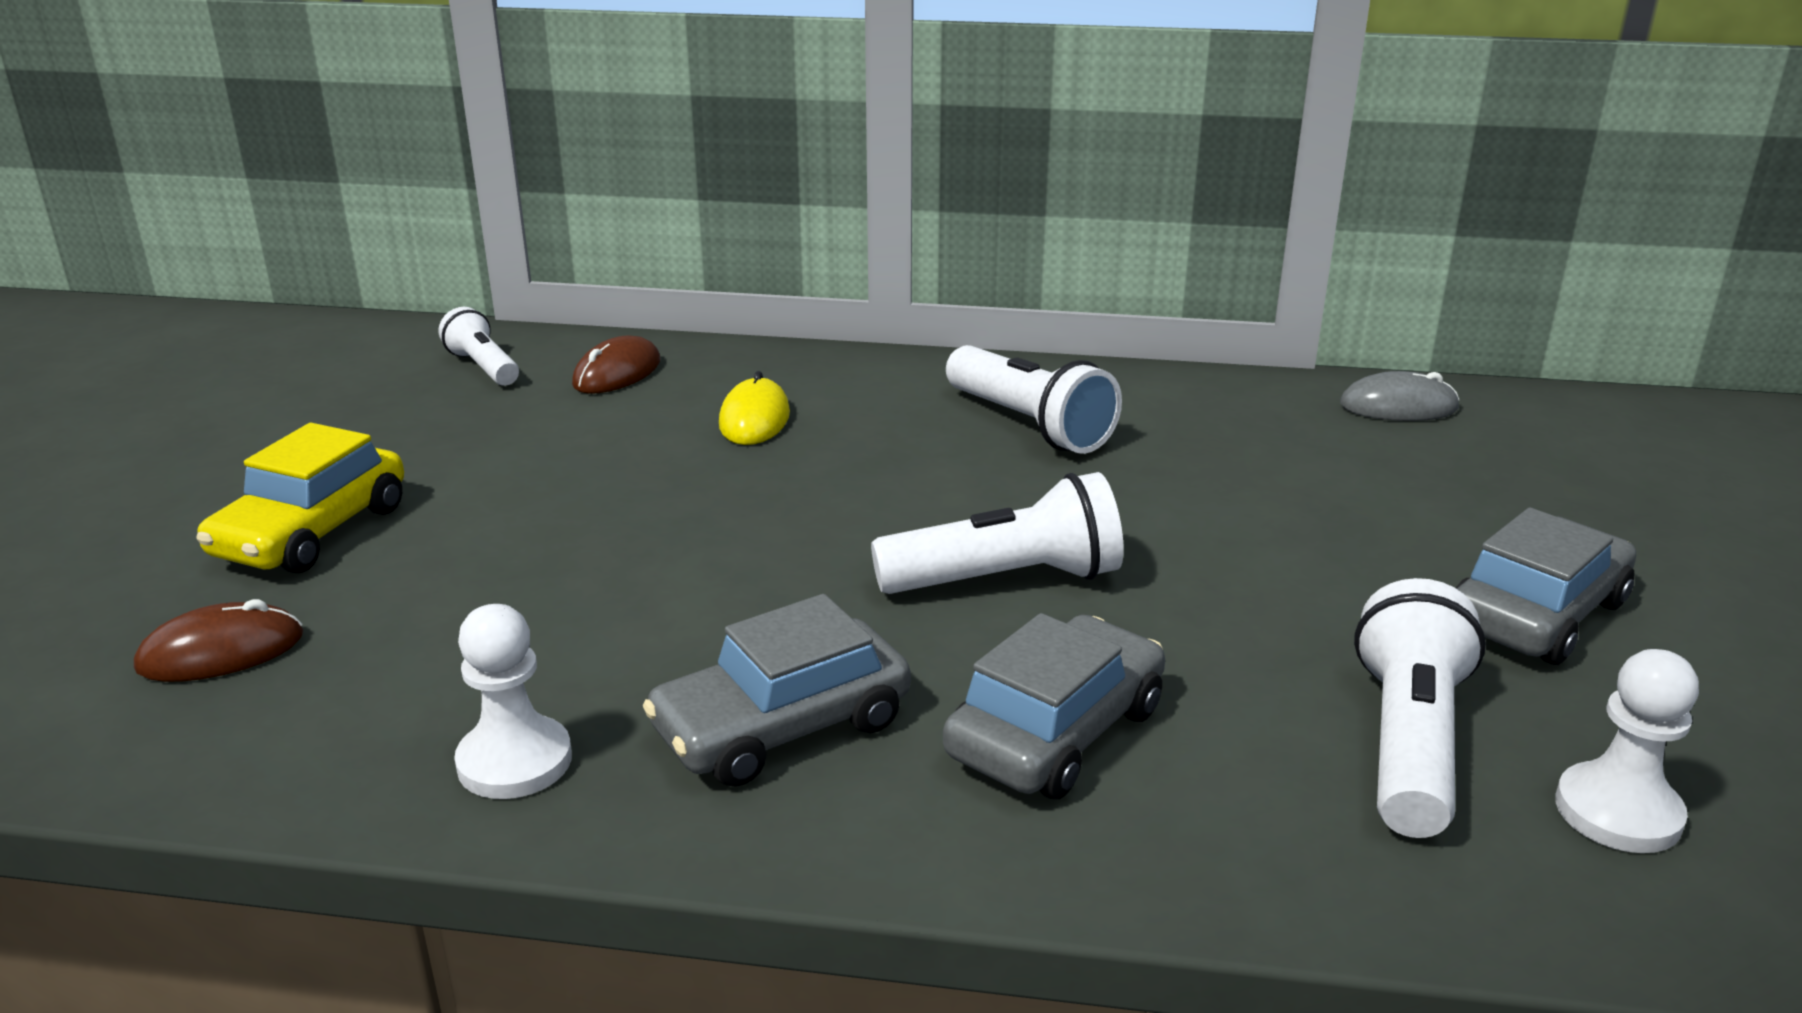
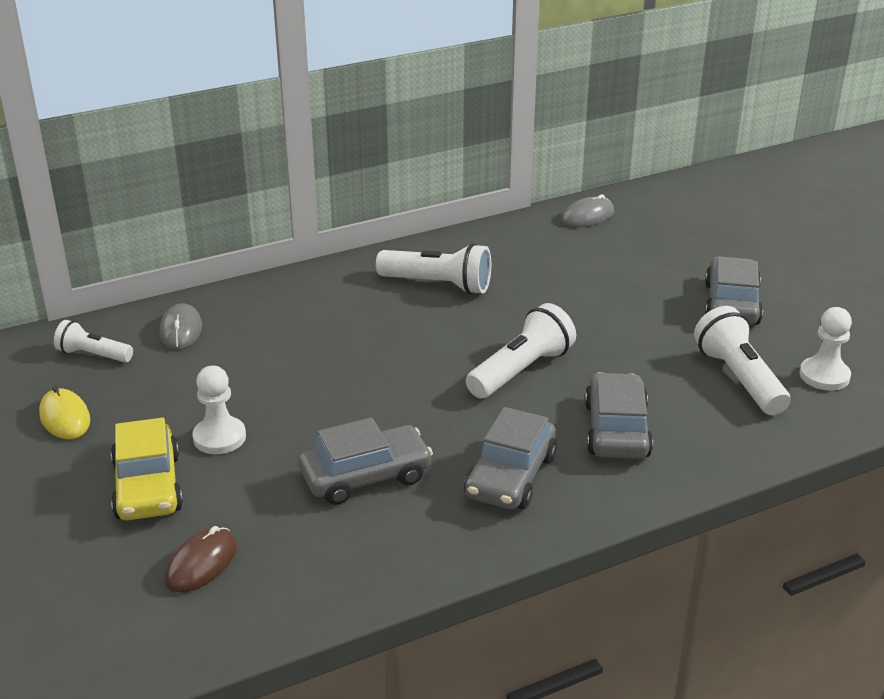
camera: 35 degrees left, 5 degrees up
(514, 761) = (420, 542): white pawn -> white pawn (219, 437)
(577, 633) = (366, 476): none -> grey car
(617, 373) = (181, 330): brown mouse -> grey mouse
(754, 419) = (297, 331): yellow mouse -> yellow mouse (65, 417)

